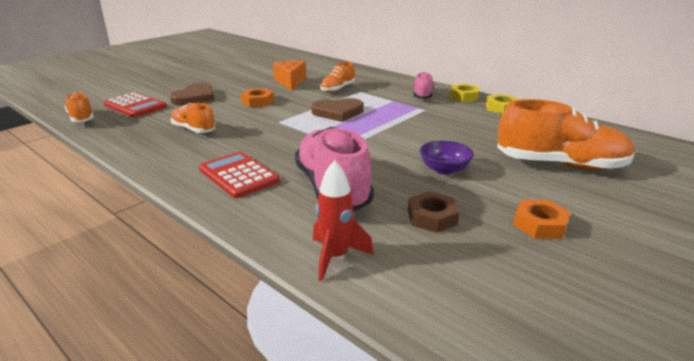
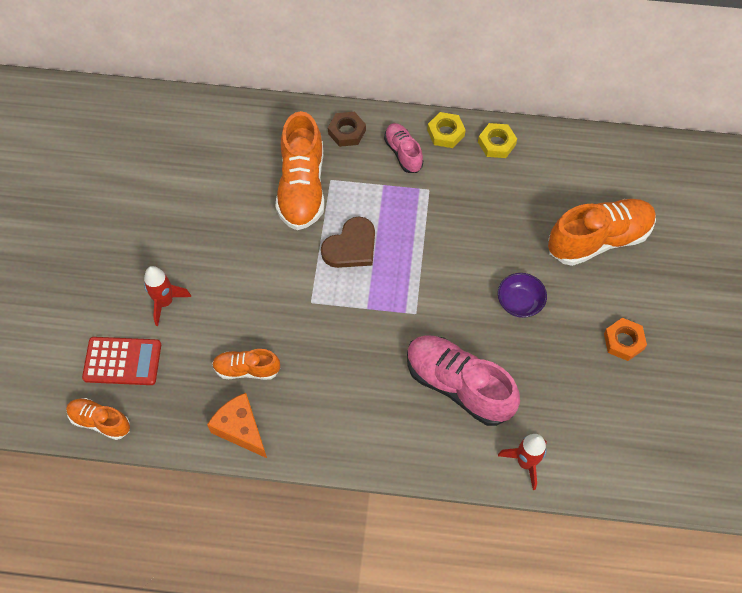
camera: 35 degrees left, 35 degrees up
(195, 97) = (165, 302): brown heart -> red rocket
(238, 175) = (370, 415): red calculator -> none
(257, 101) = (245, 270): orange nut -> none
(290, 82) = (231, 197): orange cheese -> orange cheese (241, 429)
(338, 89) = (302, 187): orange shoe -> orange shoe, size x1.83
(432, 217) = (553, 378): brown nut -> brown nut (347, 132)

